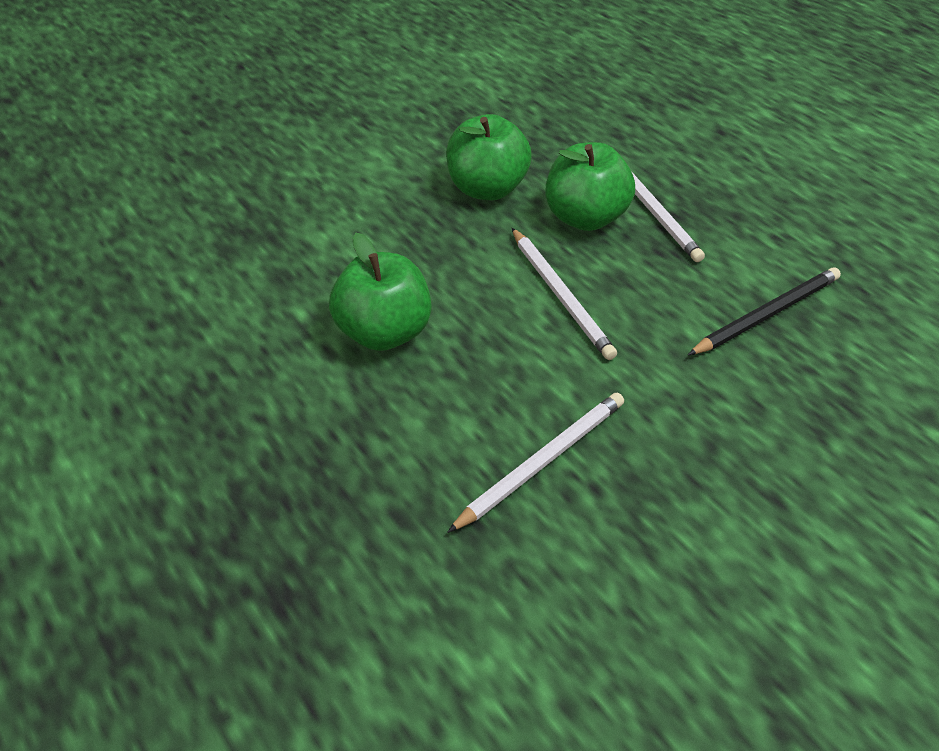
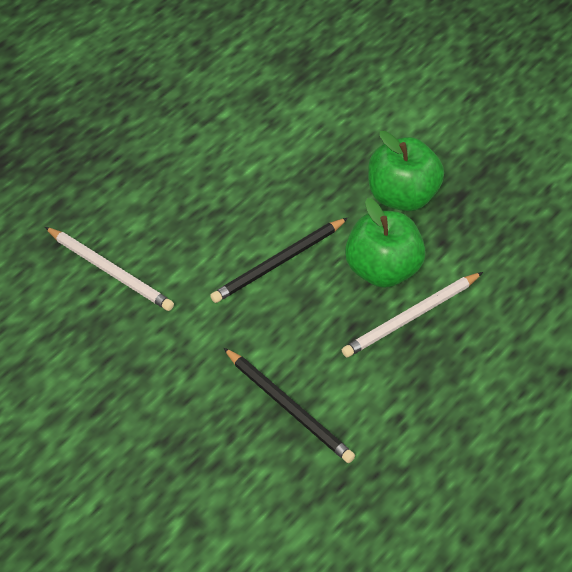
camera: 80 degrees right, 5 degrees up
(384, 332) = (214, 163): green apple -> none
(560, 295) = (278, 263): white pencil -> black pencil

